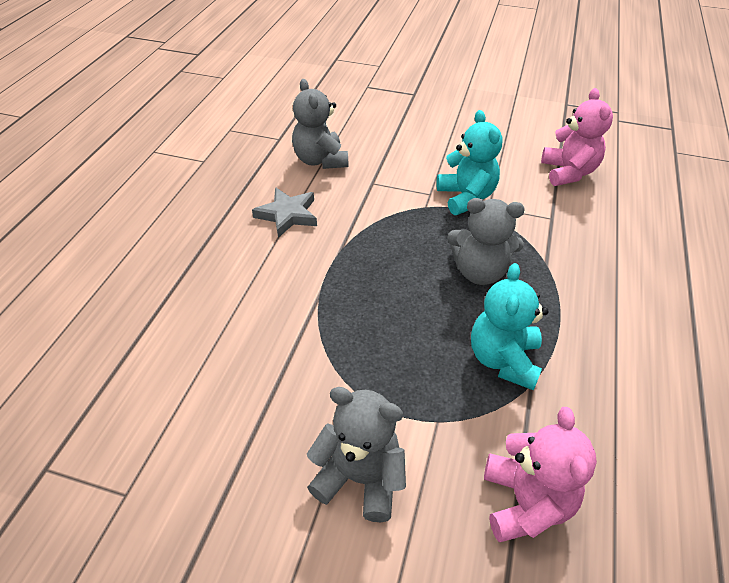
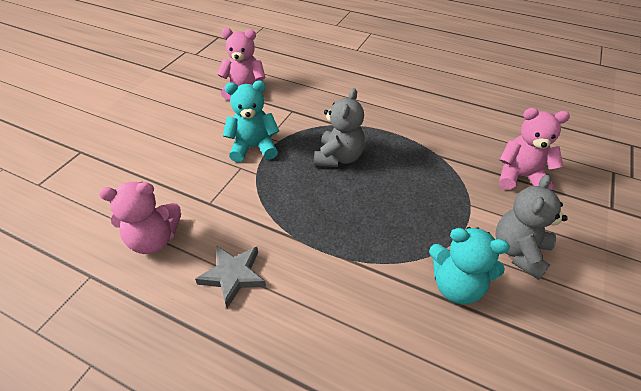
camera: 80 degrees left, 0 degrees up
(320, 160) = (154, 239): grey teddy bear -> pink teddy bear
(503, 359) = (420, 163): turquoise teddy bear -> turquoise teddy bear (456, 285)

